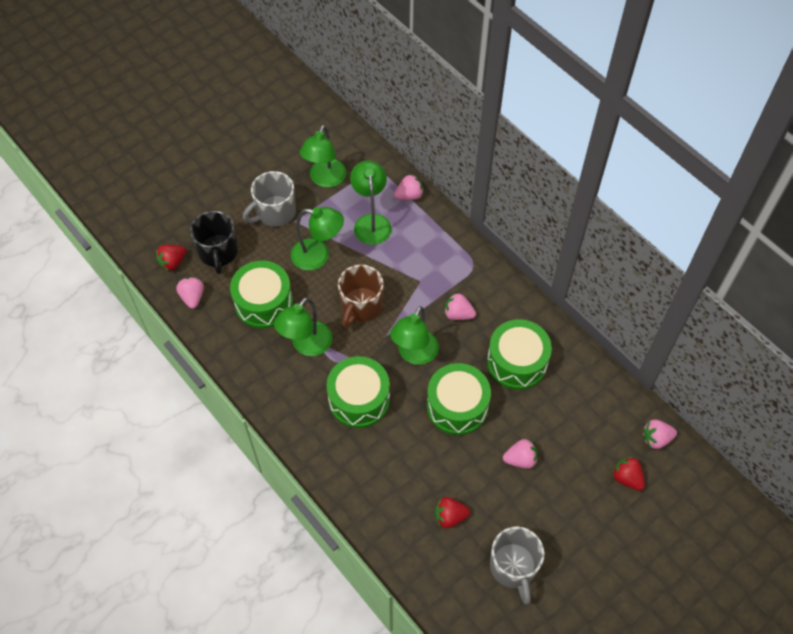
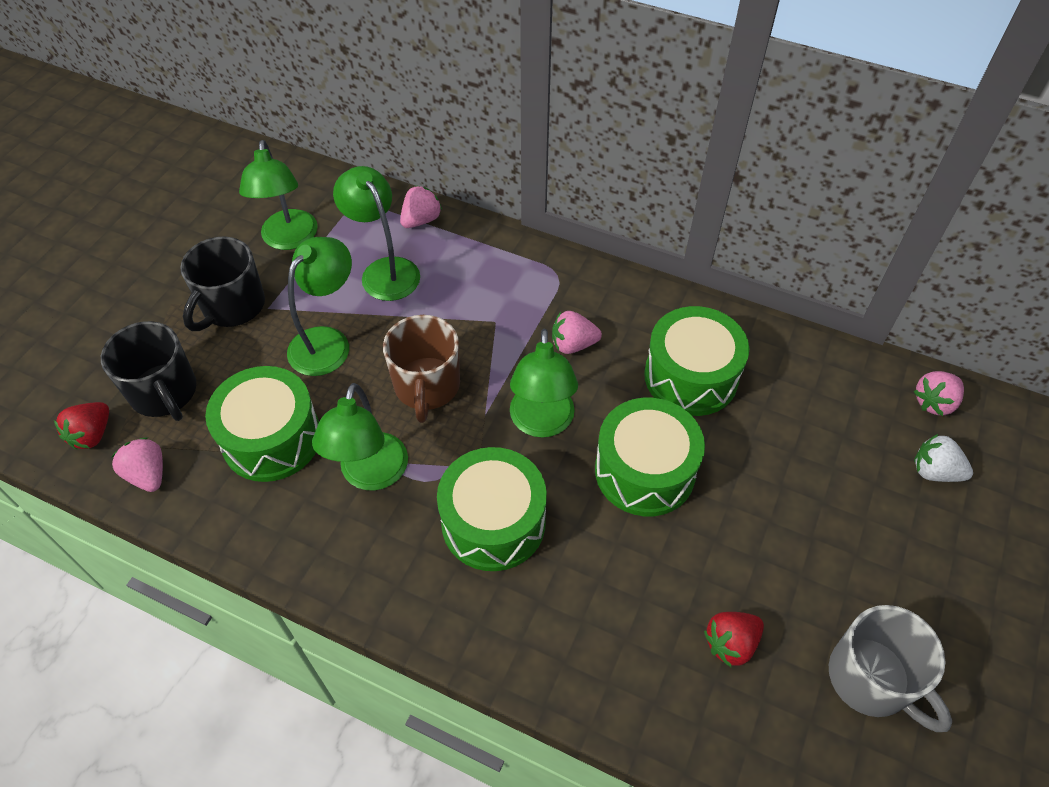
camera: 25 degrees left, 5 degrees down
(275, 212) = (232, 306): grey mug -> black mug
(318, 256) = (327, 342): green lamp -> green lamp turned 45 degrees counterclockwise
(520, 459) = (778, 509): pink strawberry -> none
(626, 478) = (934, 471): red strawberry -> white strawberry

